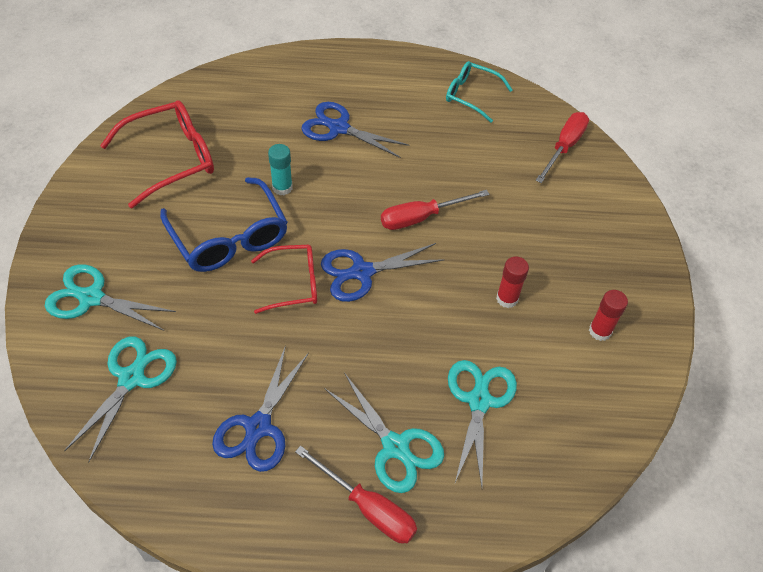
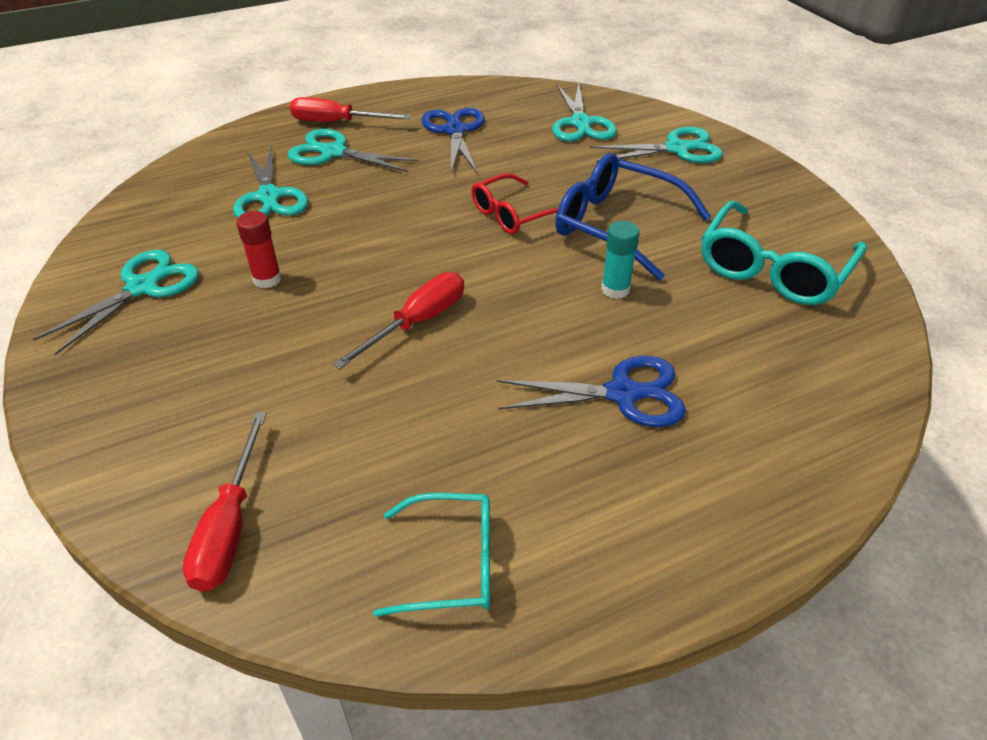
camera: 155 degrees right, 10 degrees down
(172, 159) = (773, 269): red glasses -> turquoise glasses
(362, 272) = (449, 246): blue scissors -> none
(600, 331) = (143, 287): red glue stick -> turquoise scissors

